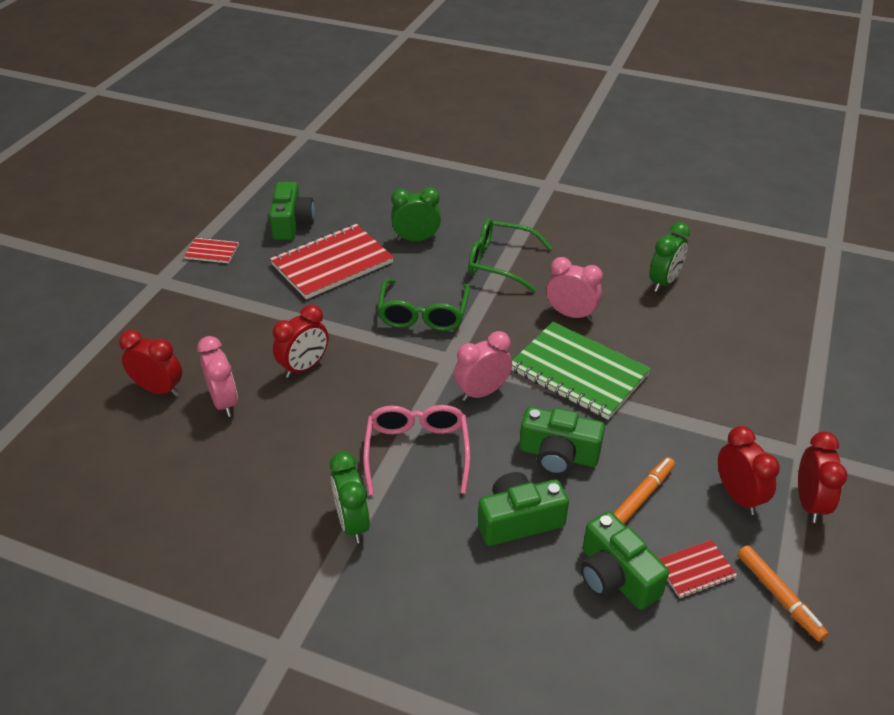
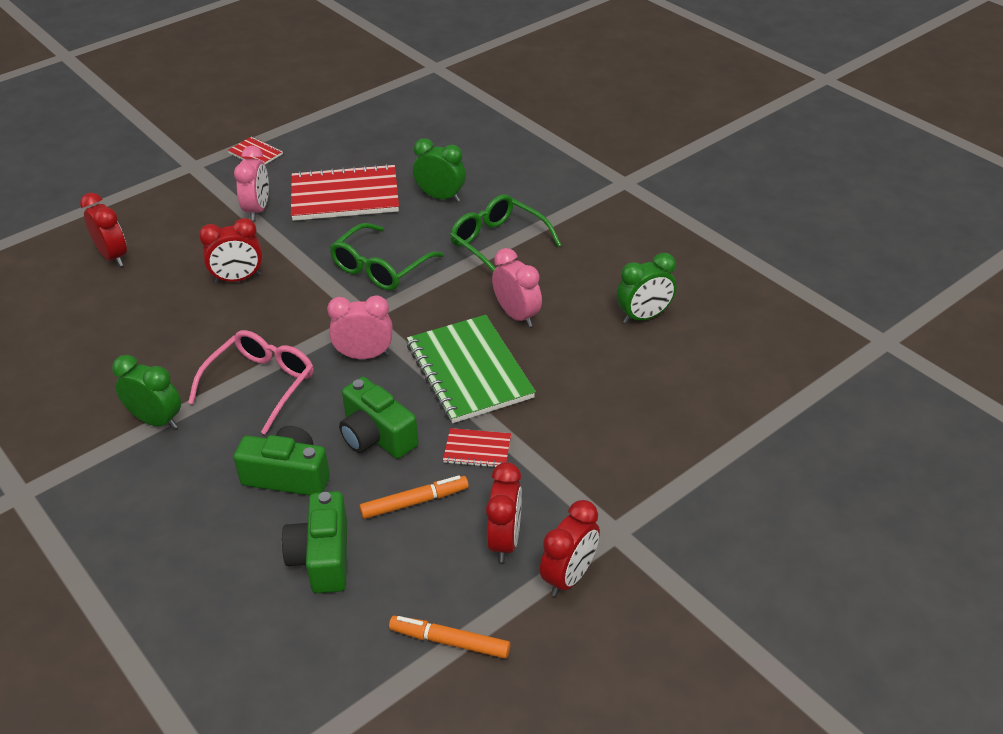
camera: 30 degrees right, 0 degrees up
(224, 402) = (151, 285): pink clock -> pink clock (257, 210)
(292, 223) = (344, 148): green camera -> none
(352, 523) = (156, 420): green clock -> green clock turned 105 degrees clockwise
(695, 570) = (397, 584): red notebook -> red notebook (477, 450)
(779, 596) = (449, 641): orange marker -> orange marker turned 105 degrees clockwise

